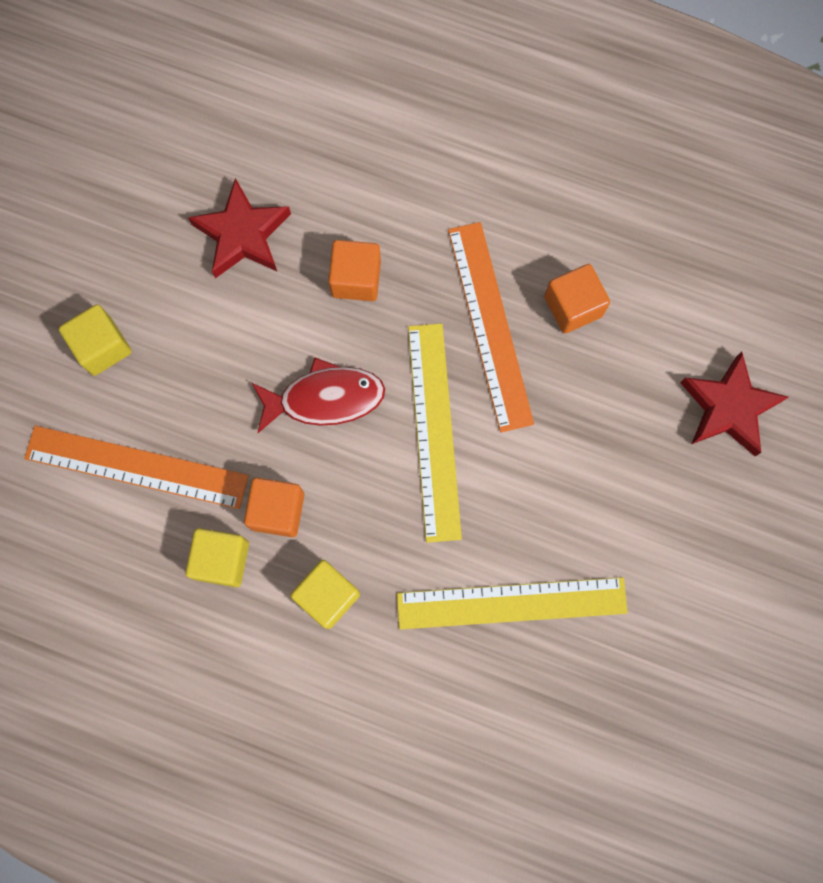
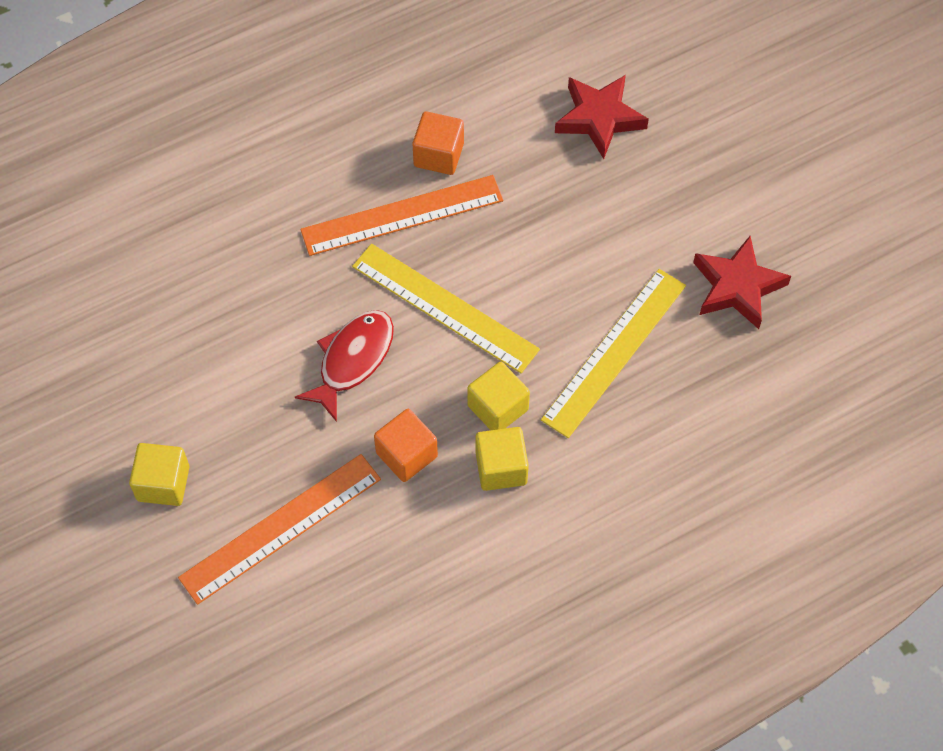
camera: 50 degrees left, 15 degrees down
(222, 560) = (408, 520): yellow cube -> yellow cube (498, 408)
(242, 235) = (174, 322): red star -> red star (737, 287)
(356, 279) = (283, 273): orange cube -> none
(490, 325) = (402, 215): orange ruler -> orange ruler turned 45 degrees counterclockwise

